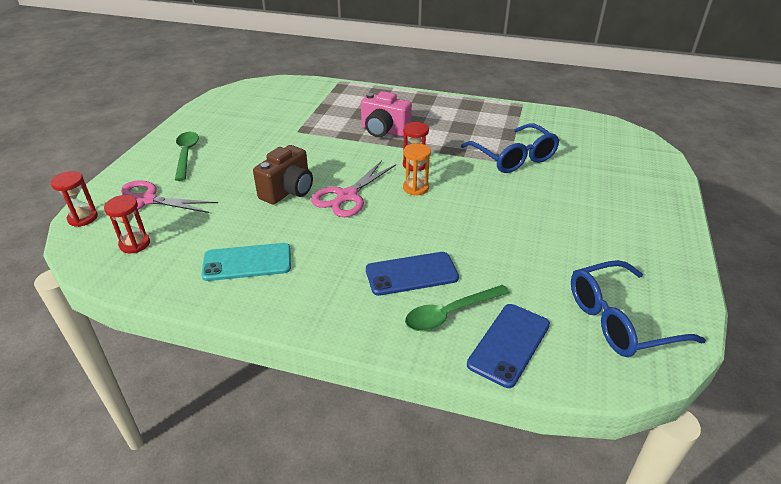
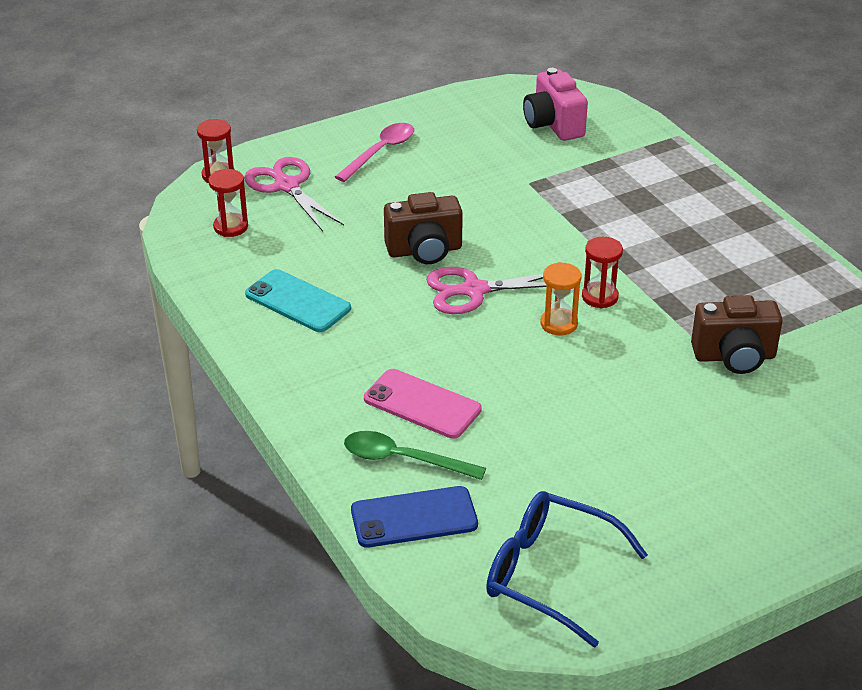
camera: 45 degrees right, 0 degrees up
(186, 154) = (380, 152): green spoon -> pink spoon
(384, 131) = (628, 235): pink camera -> pink camera (553, 125)
(411, 274) = (422, 404): blue phone -> pink phone
(514, 158) = (734, 357): blue glasses -> brown camera

